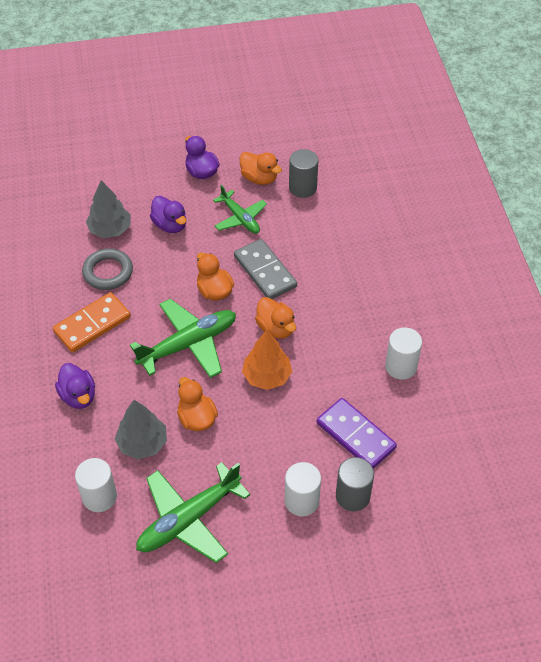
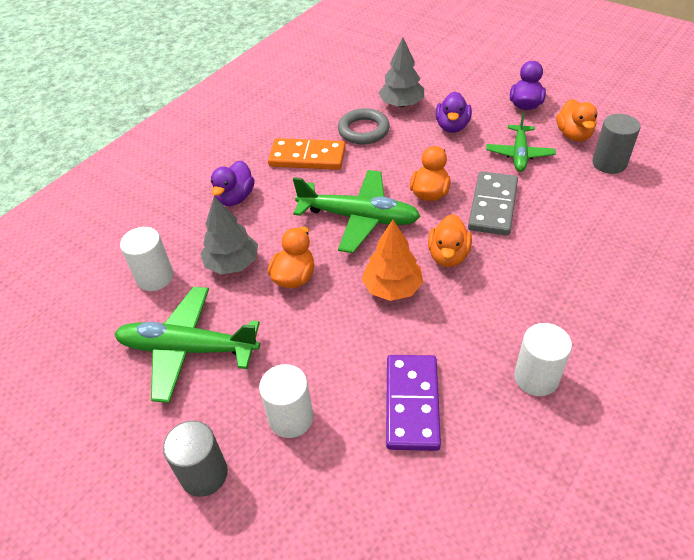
camera: 50 degrees right, 5 degrees down
(352, 496) = (341, 457): grey cylinder -> grey cylinder (204, 474)

